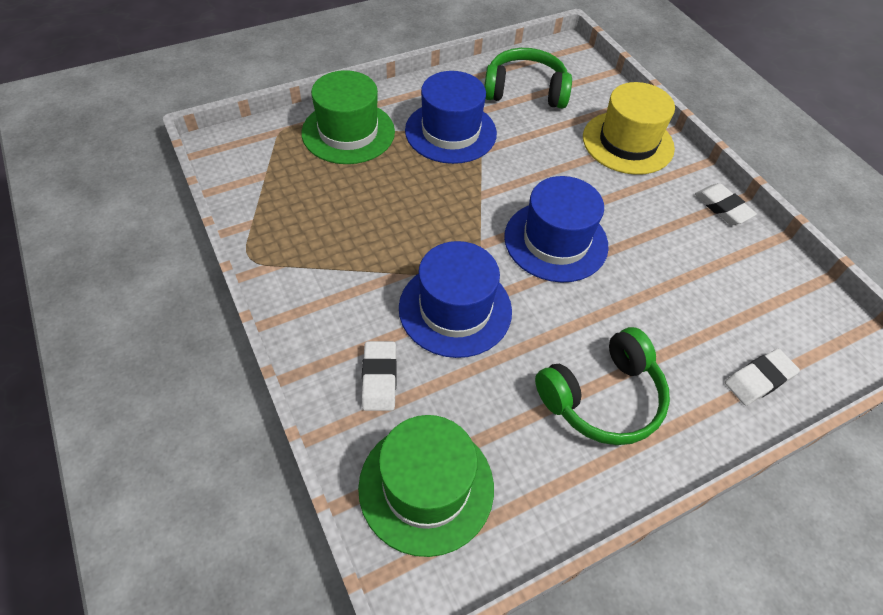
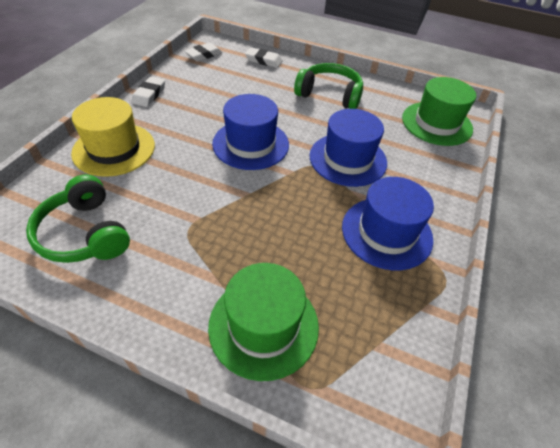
camera: 130 degrees left, 5 degrees down
(379, 378) = (420, 163): white eraser -> white eraser (203, 55)
(450, 132) = (192, 251): blue hat -> blue hat (386, 232)

